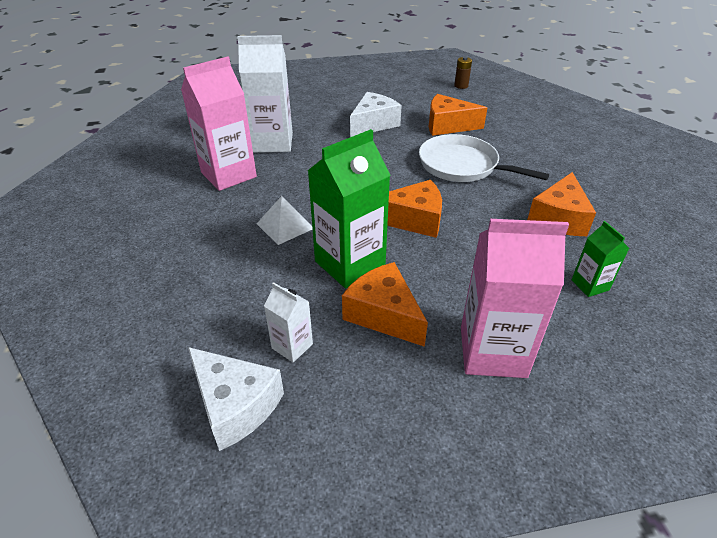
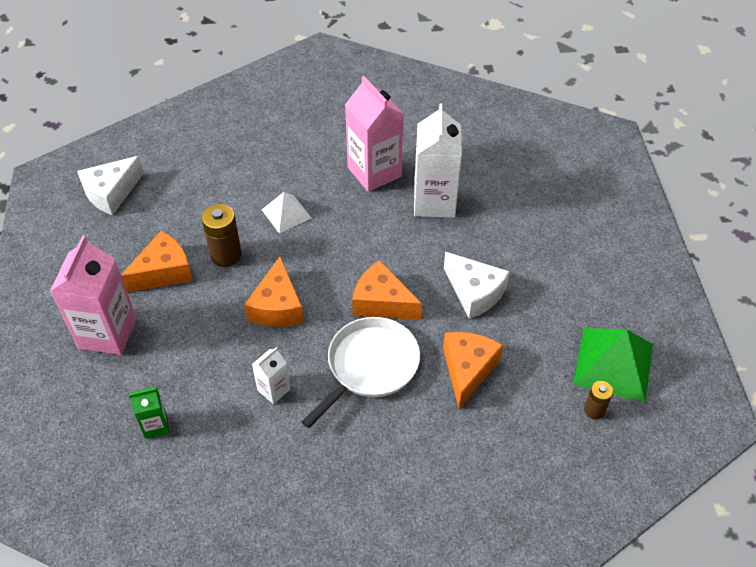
camera: 95 degrees right, 10 degrees up
(292, 346) = (149, 219): white carton -> white carton (273, 390)
(350, 264) = (226, 255): green carton -> brown battery
(422, 79) = (613, 364): none -> green pyramid
(559, 218) = (256, 433): orange cheese -> orange cheese (382, 302)

